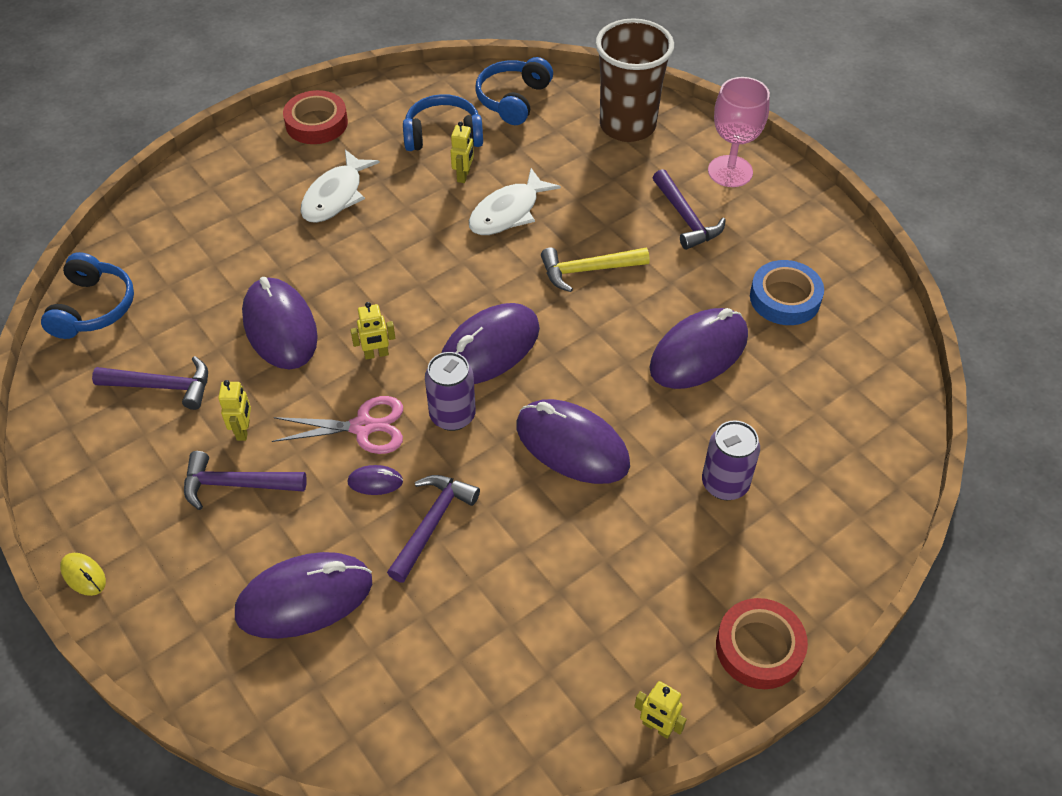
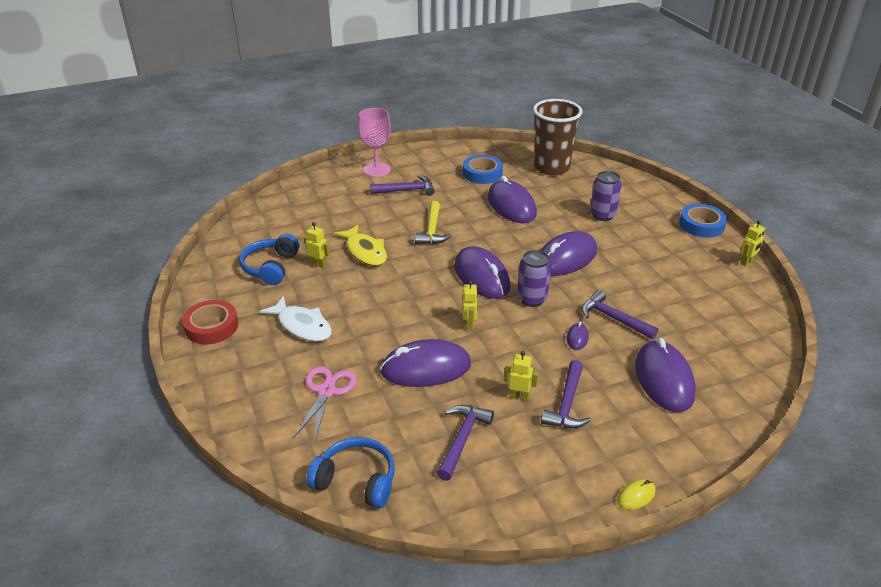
camera: 75 degrees left, 15 degrees down
(363, 427) = (531, 338): pink scissors -> pink scissors (326, 391)
(508, 212) = (365, 251): white fish -> yellow fish
(513, 99) = (255, 232): blue headphones -> none
(627, 126) = (314, 195): brown cup -> brown cup (551, 168)
(759, 647) = (701, 225): red tape -> blue tape

